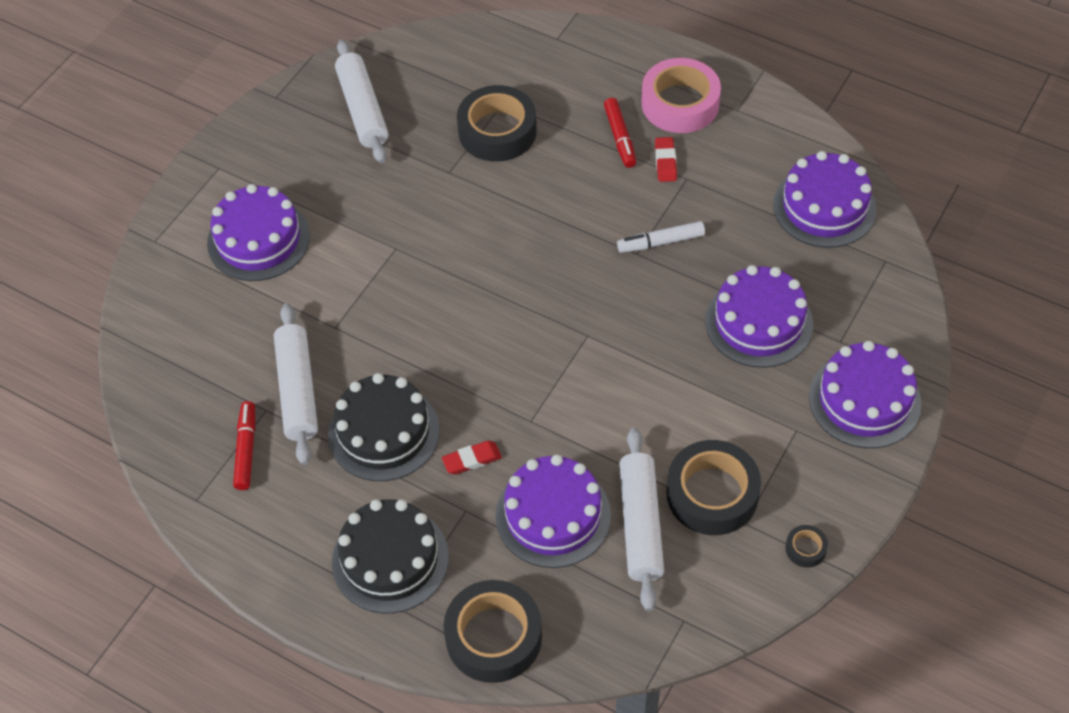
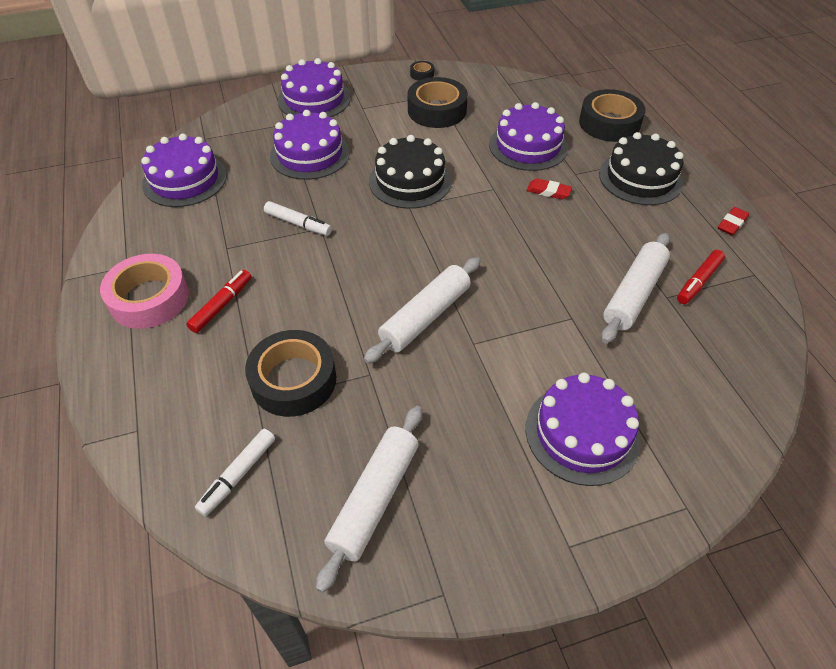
camera: 140 degrees left, 5 degrees down
(383, 432) = (591, 235): black cake -> black cake (410, 181)
(461, 63) = (238, 475): none -> white marker
(640, 524) = (487, 119): white rolling pin -> white rolling pin (425, 317)
(665, 162) = (221, 267): red eraser -> red eraser (732, 224)

